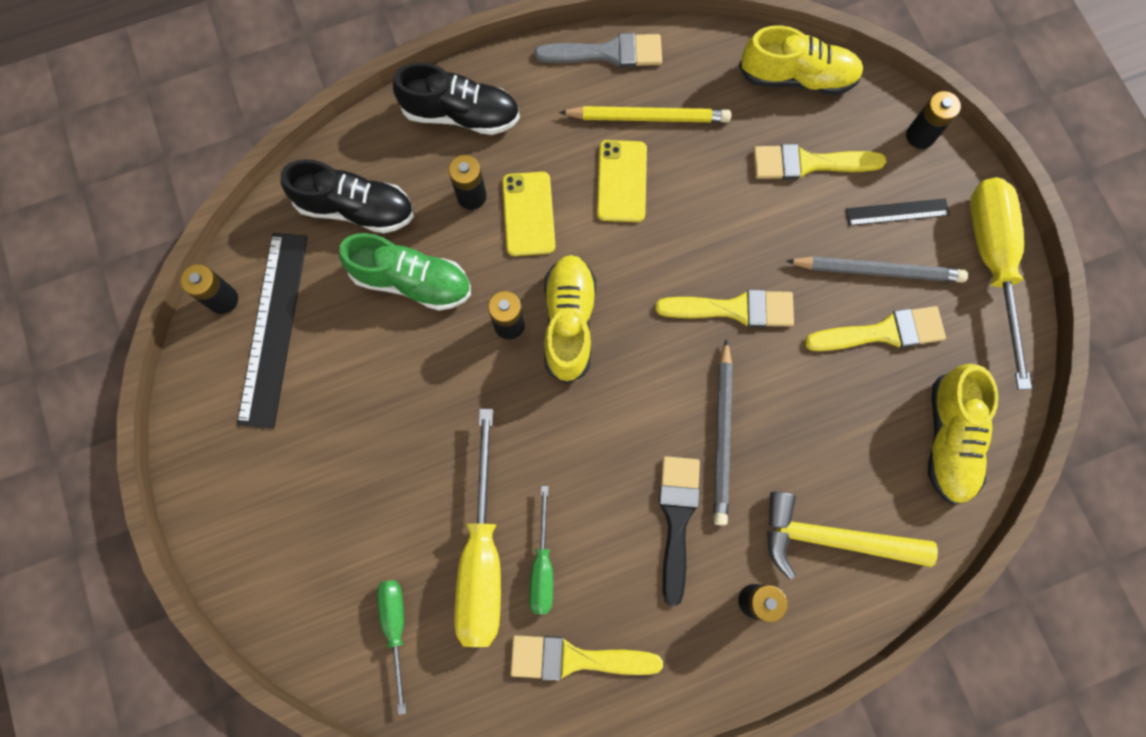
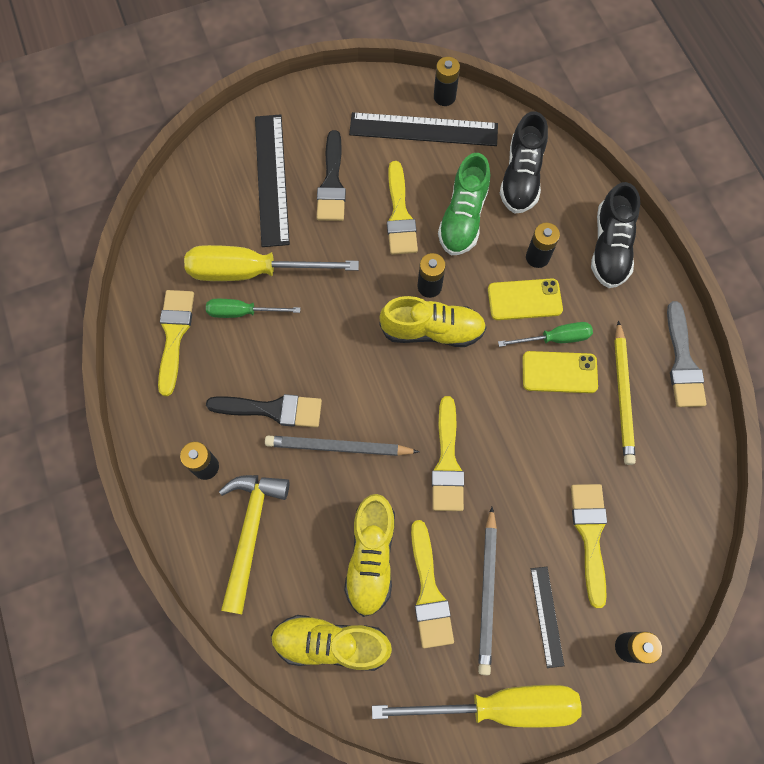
camera: 90 degrees right, 5 degrees down
(338, 535) = (271, 179): none -> black ruler
(350, 450) = (332, 183): none -> black brush
(396, 627) = (206, 218): green screwdriver -> green screwdriver (555, 338)
(404, 360) = (400, 215): none -> yellow brush
(797, 77) = (678, 530): yellow shoe -> yellow shoe (371, 558)

